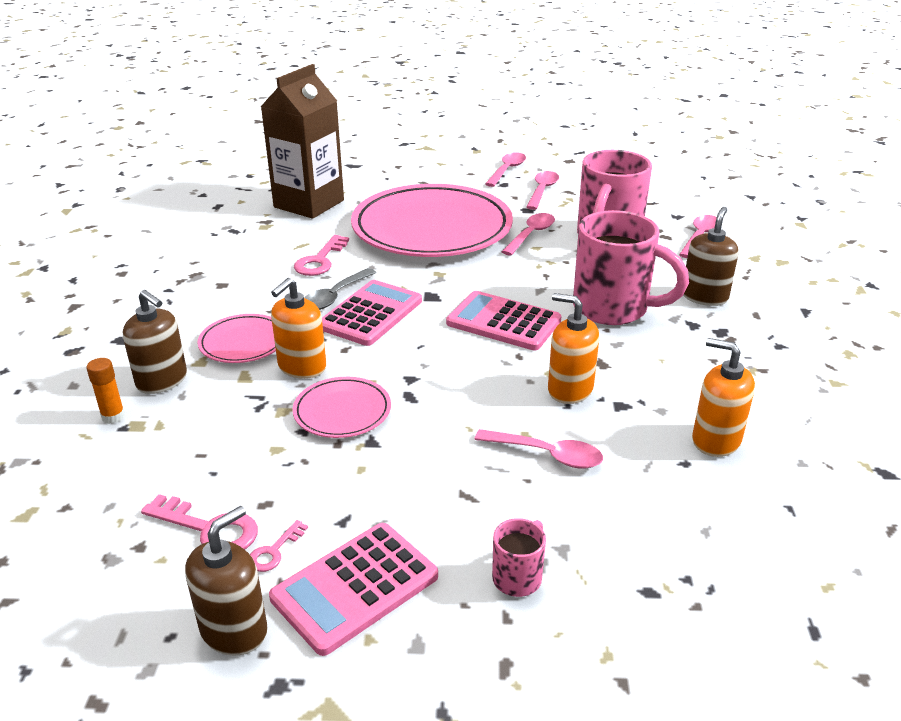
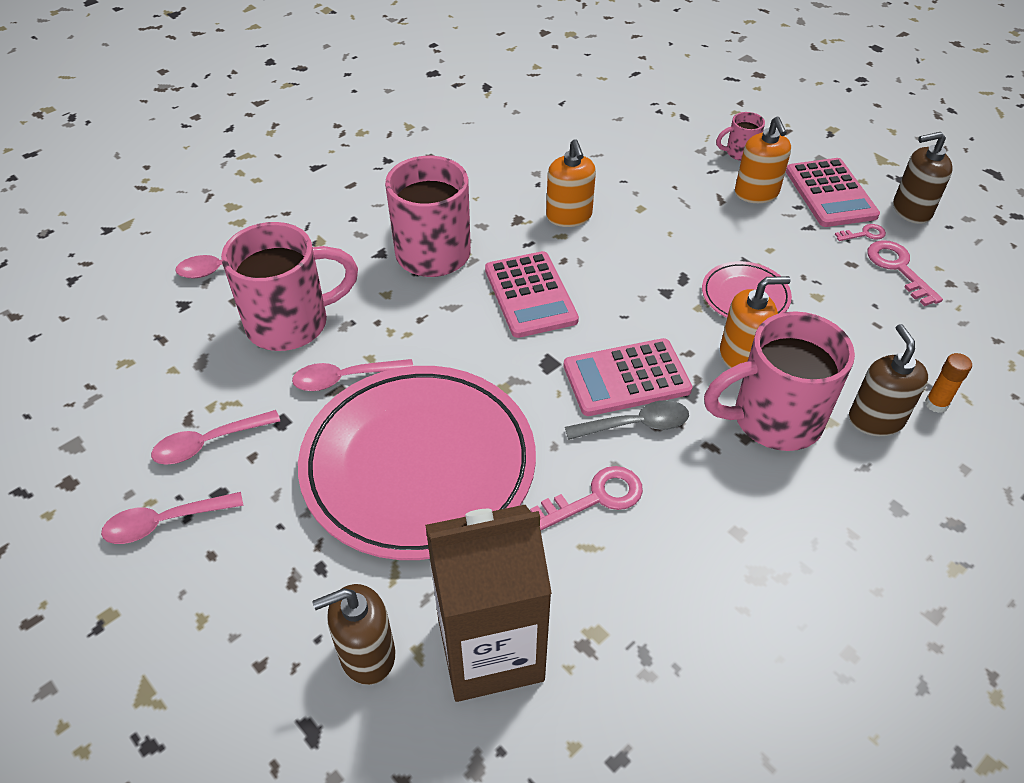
camera: 135 degrees left, 15 degrees up
(243, 343) = (773, 419): pink plate -> pink mug
(355, 587) = (830, 193): pink calculator -> pink calculator turned 75 degrees clockwise
(547, 455) = (644, 191): pink spoon -> none
(704, 297) = (351, 218): brown soap dispenser -> brown soap dispenser (367, 654)
(715, 440) = (537, 143): orange soap dispenser -> orange soap dispenser (756, 193)

